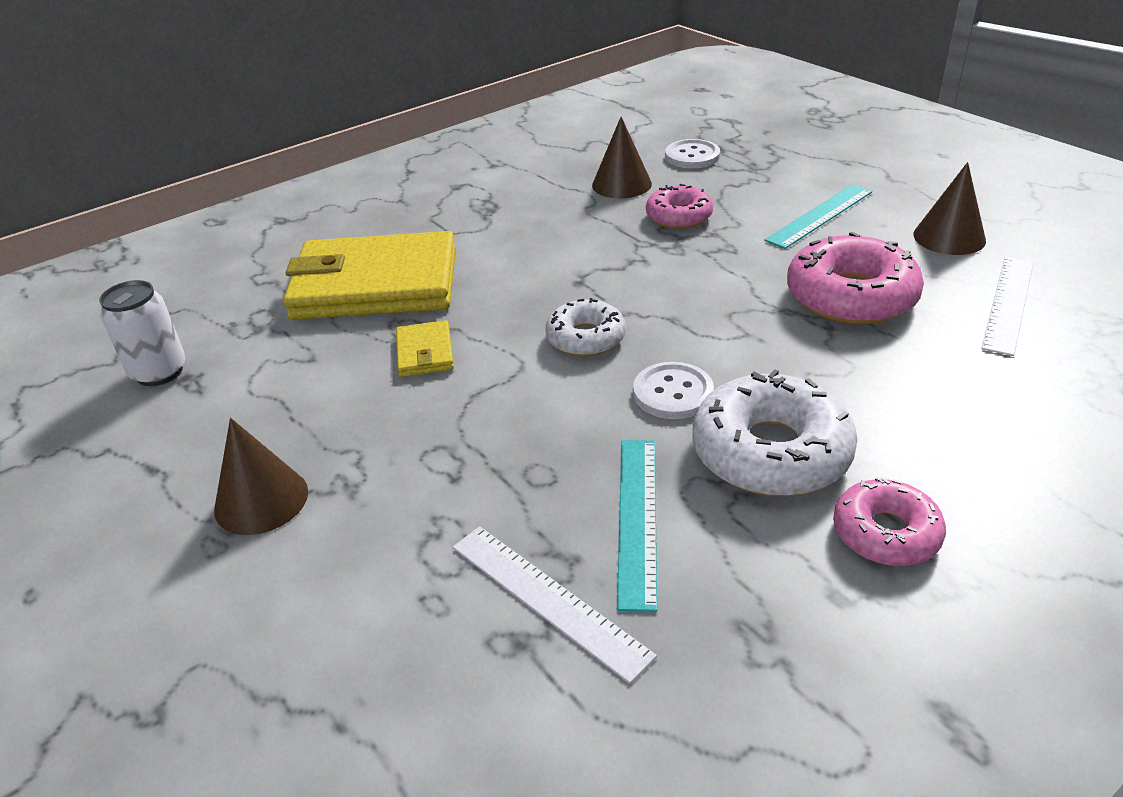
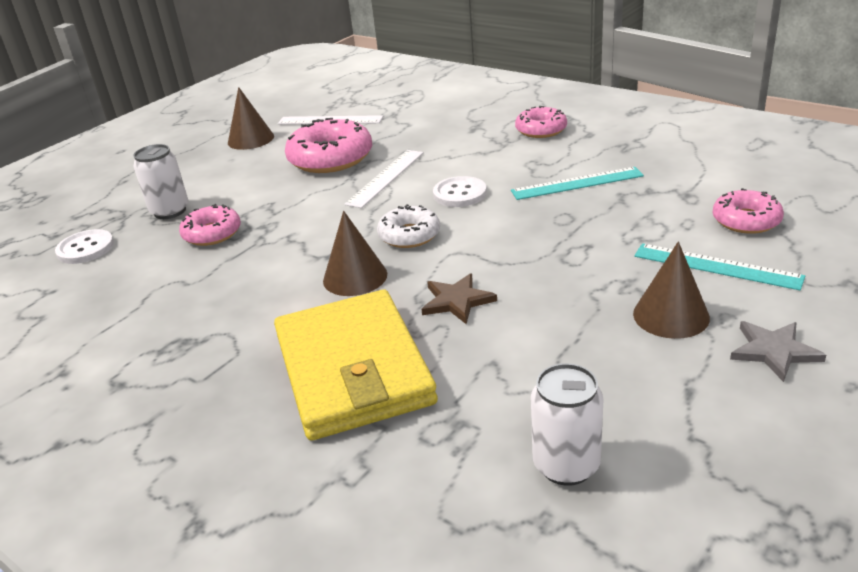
camera: 105 degrees left, 5 degrees down
(131, 559) = (774, 351): none -> grey star
(388, 682) = (746, 220): none -> pink donut
(425, 352) = (457, 301): yellow wallet -> brown star
(548, 599) = (653, 194): white ruler -> white ruler (386, 178)
(621, 184) = (140, 274): brown cone -> brown cone (355, 277)
(749, 192) = (170, 211): none -> white can
(770, 452) = (499, 160): white donut -> none
(820, 216) = (216, 180): turquoise ruler -> turquoise ruler (716, 266)

